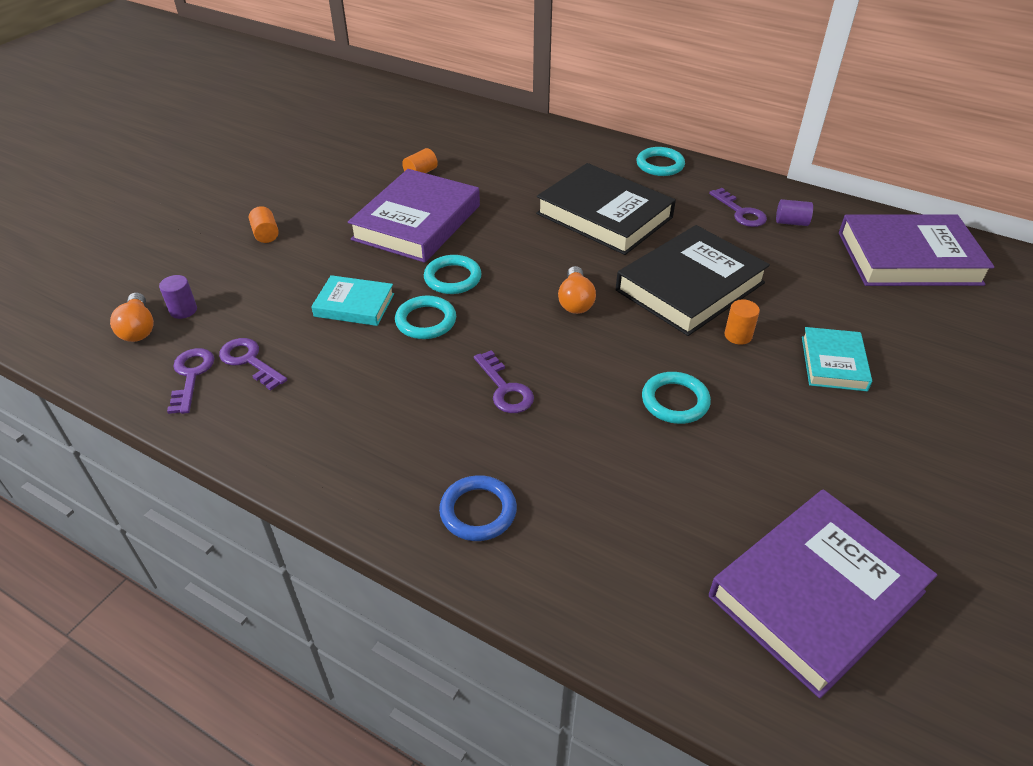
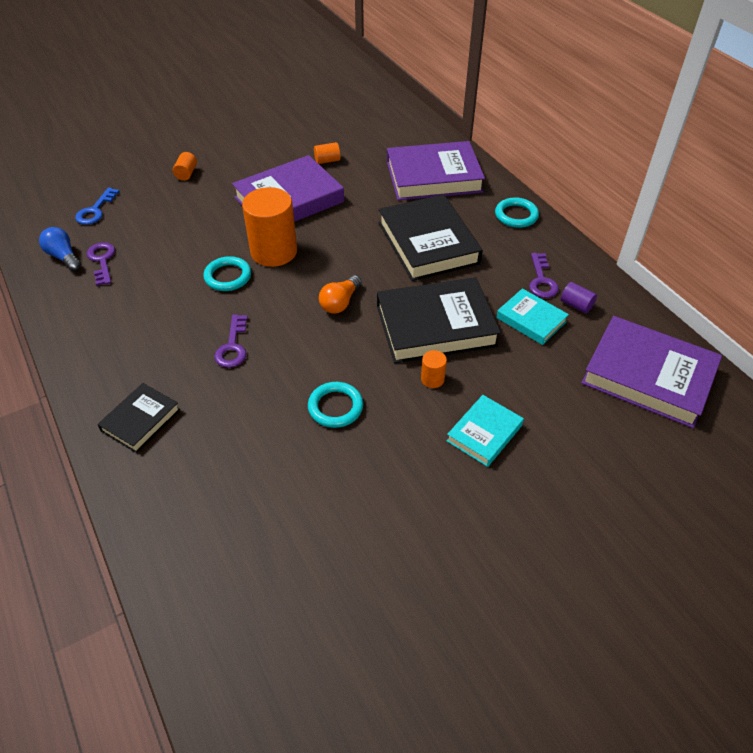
camera: 30 degrees right, 5 degrees up
(138, 328) = (62, 213): orange light bulb -> none
(183, 310) = (95, 210): purple cylinder -> blue key
(191, 375) = (64, 257): purple key -> blue light bulb
(354, 305) = (195, 247): turquoise book -> turquoise book (531, 320)
(452, 278) = (274, 251): turquoise ring -> orange cylinder
(478, 511) = (141, 420): blue ring -> black book
(816, 594) = (292, 585): purple book -> purple book (433, 177)

